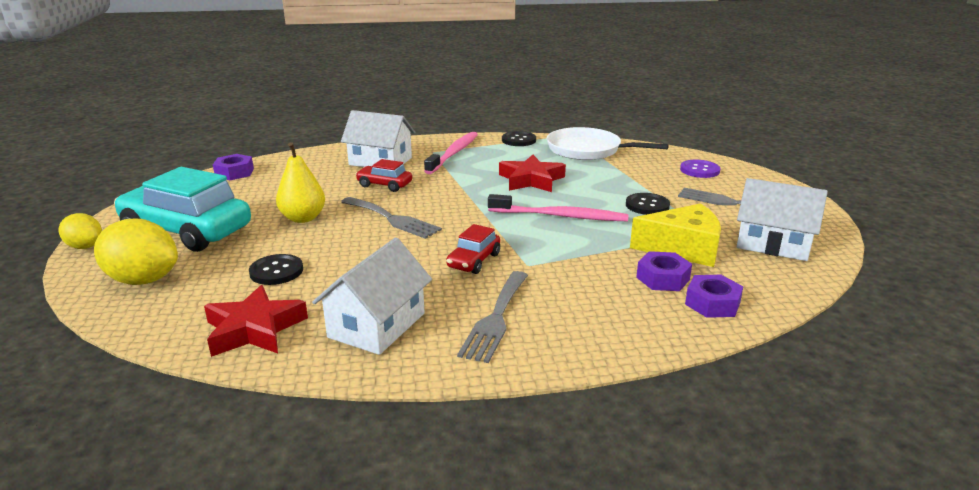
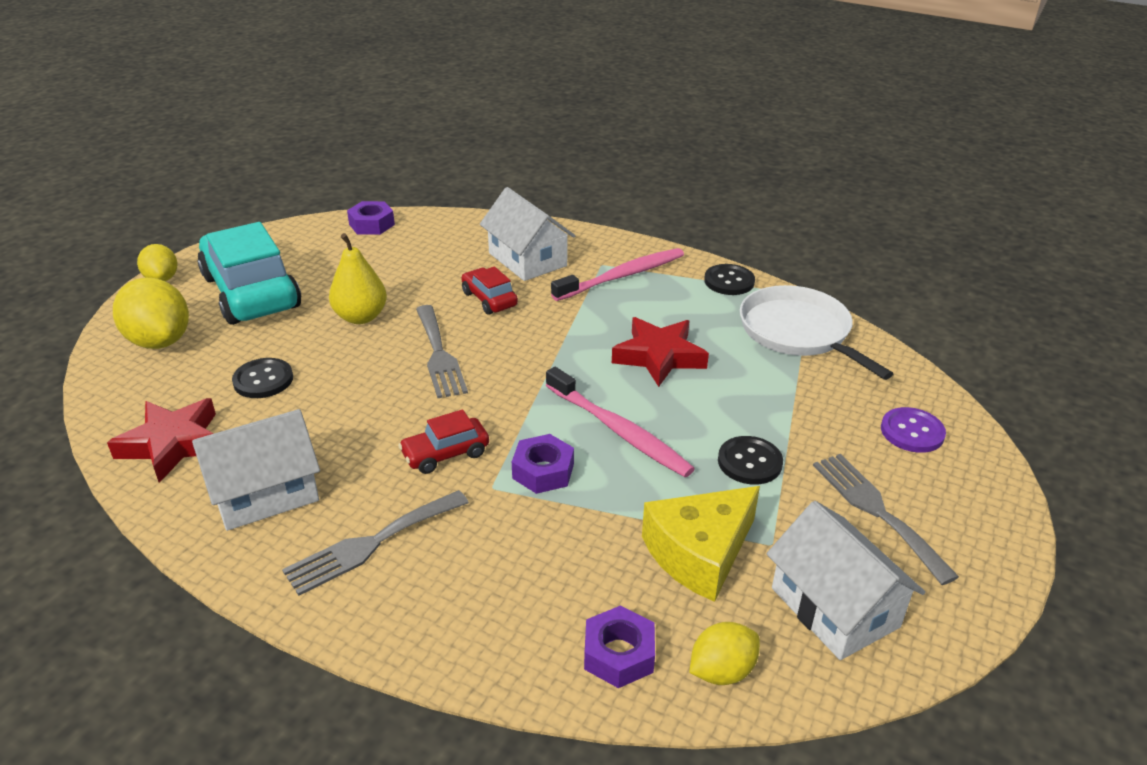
camera: 35 degrees right, 10 degrees up
(663, 278) = (611, 585): purple nut -> purple nut (543, 471)
(683, 248) = (699, 553): yellow cheese -> yellow cheese turned 105 degrees clockwise
(768, 288) = (721, 671): none -> yellow lemon

